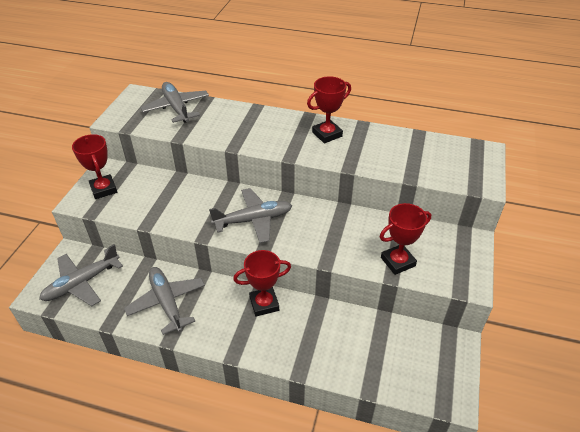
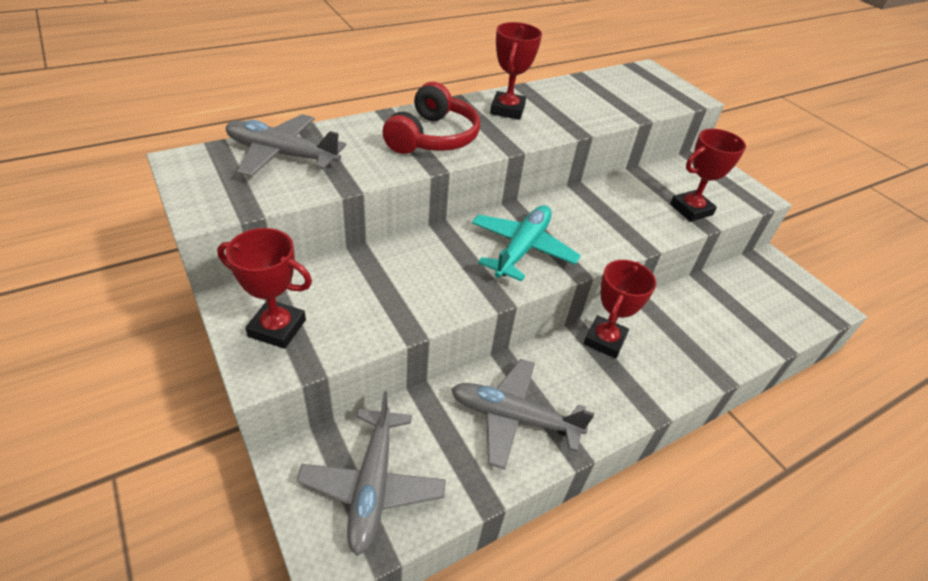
camera: 50 degrees left, 0 degrees up
(253, 220) = (522, 249): grey plane -> turquoise plane
(258, 131) = (433, 137): none -> red headphones
(398, 262) = (691, 210): red trophy -> red trophy turned 45 degrees clockwise

